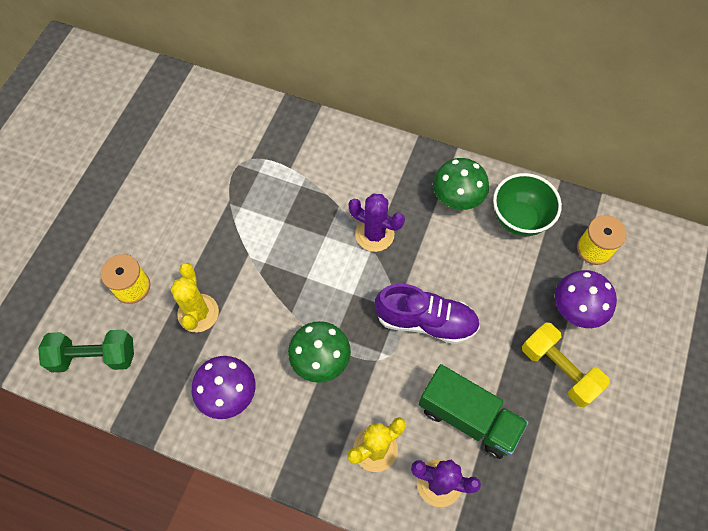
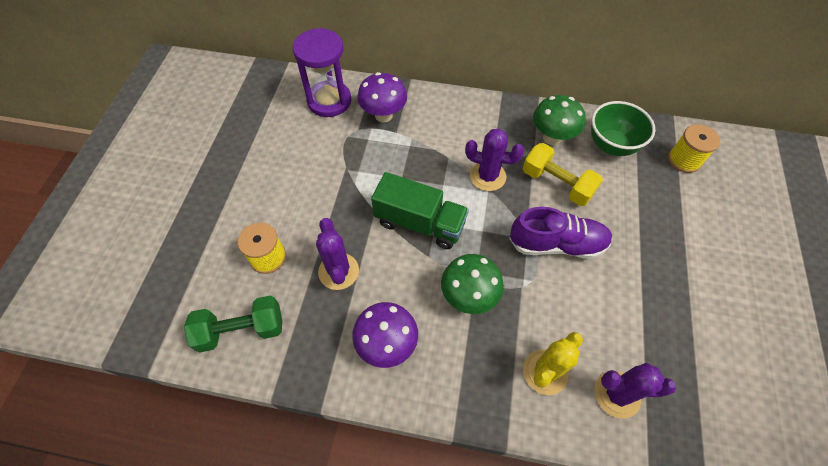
camera: 10 degrees left, 5 degrees down
(198, 313) = (338, 271): yellow cactus -> purple cactus
(227, 119) = (329, 101): none -> purple hourglass
(468, 417) = (624, 325): green truck -> green truck (419, 223)
(559, 369) = (691, 267): yellow dumbbell -> yellow dumbbell (557, 184)
(575, 310) = (687, 214): purple mushroom -> purple mushroom (383, 115)

